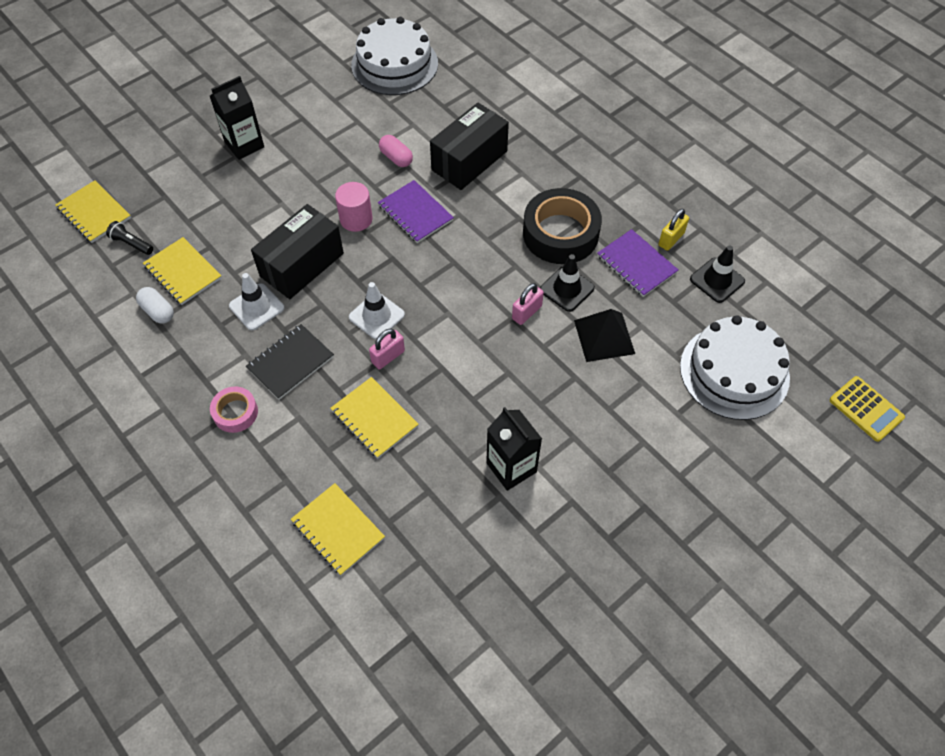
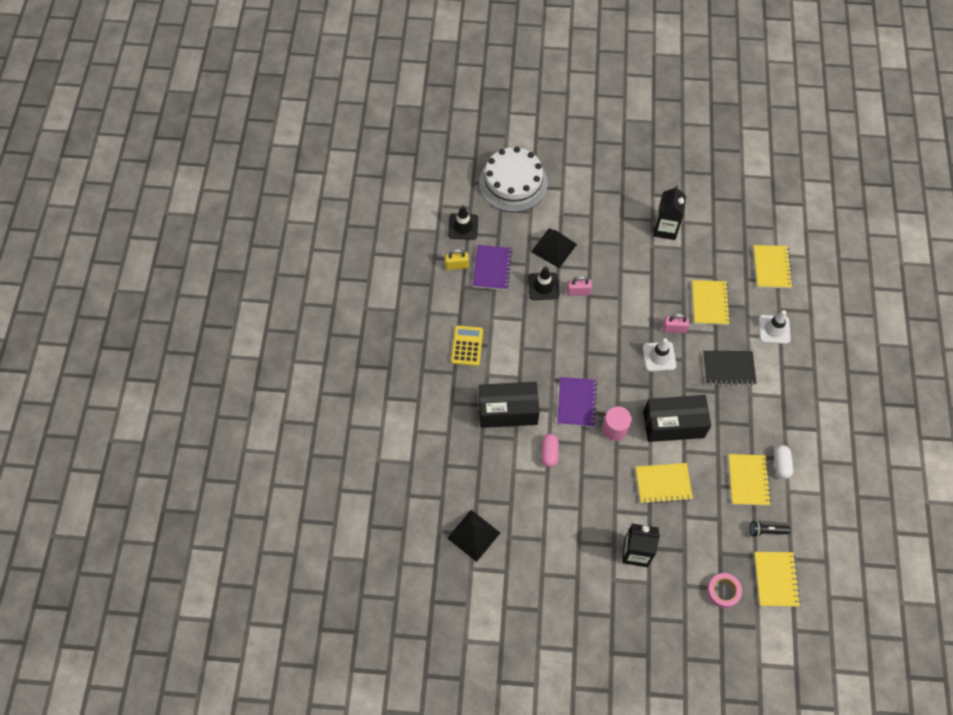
camera: 135 degrees left, 5 degrees up
(131, 243) = (766, 531): black flashlight -> black flashlight turned 105 degrees clockwise
(235, 412) = (779, 364): pink tape -> pink tape (723, 591)
(256, 307) = (721, 418): white traffic cone -> white traffic cone (774, 329)
(266, 210) = (663, 484): none -> yellow notebook
(394, 64) = (473, 535): white cake -> black pyramid
(560, 233) = (510, 319): black tape -> none
(866, 409) = (477, 123): yellow calculator -> yellow calculator (467, 346)

